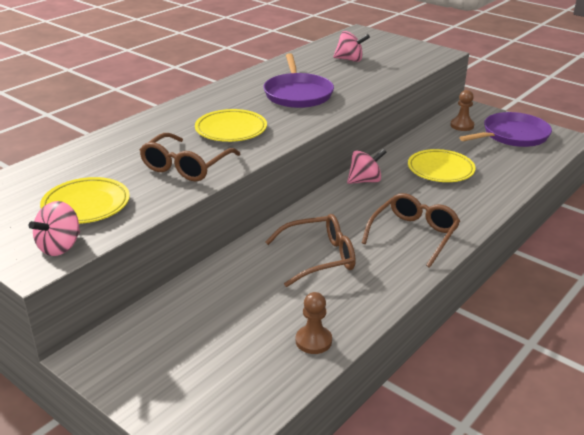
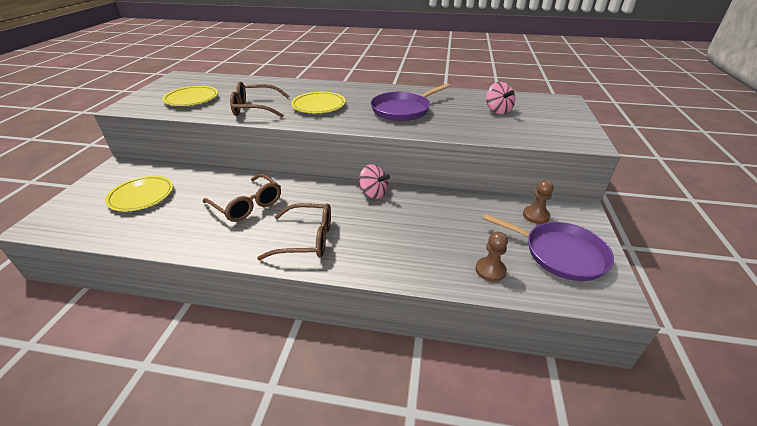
camera: 60 degrees right, 5 degrees up
(60, 247) = (144, 106): pink spinning top -> none
(313, 341) = (143, 232): brown pawn -> brown pawn (490, 270)
(440, 170) = (431, 225): yellow plate -> yellow plate (142, 196)

